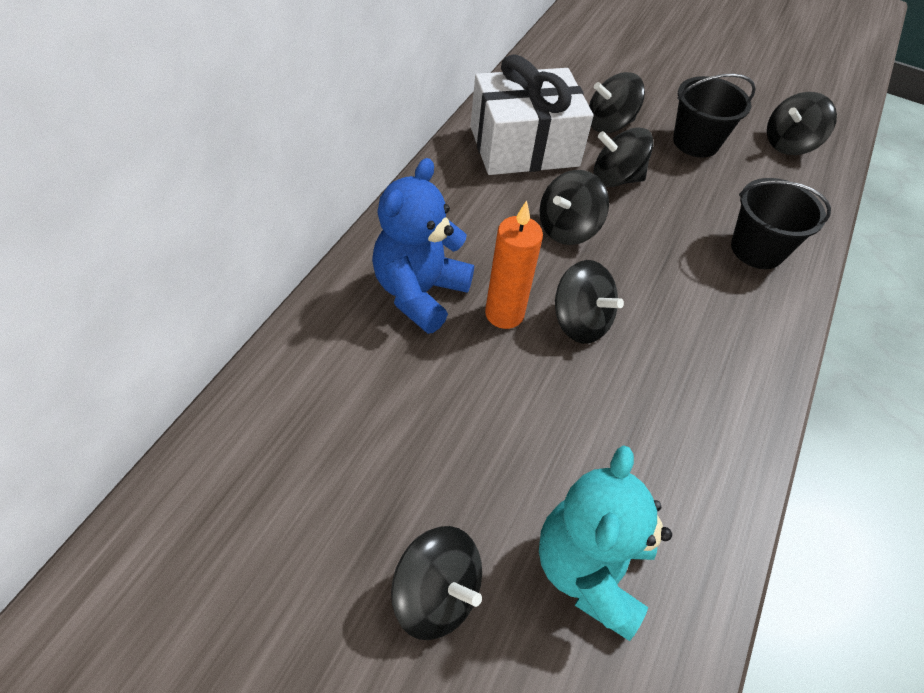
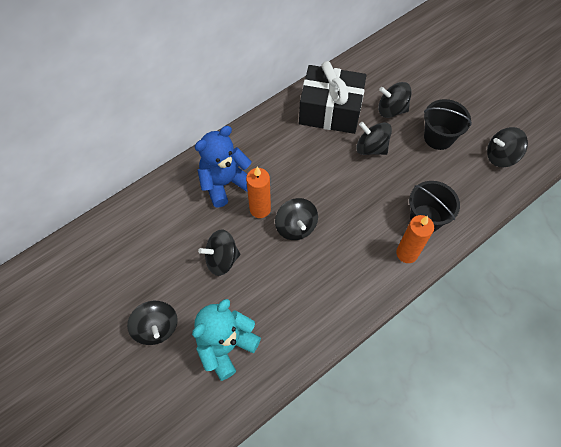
camera: 30 degrees right, 10 degrees up
(524, 146) = (330, 111): white gift -> black gift
(567, 229) = (323, 171): black spinning top -> black spinning top (221, 259)
(768, 305) = (407, 253): none -> orange candle

